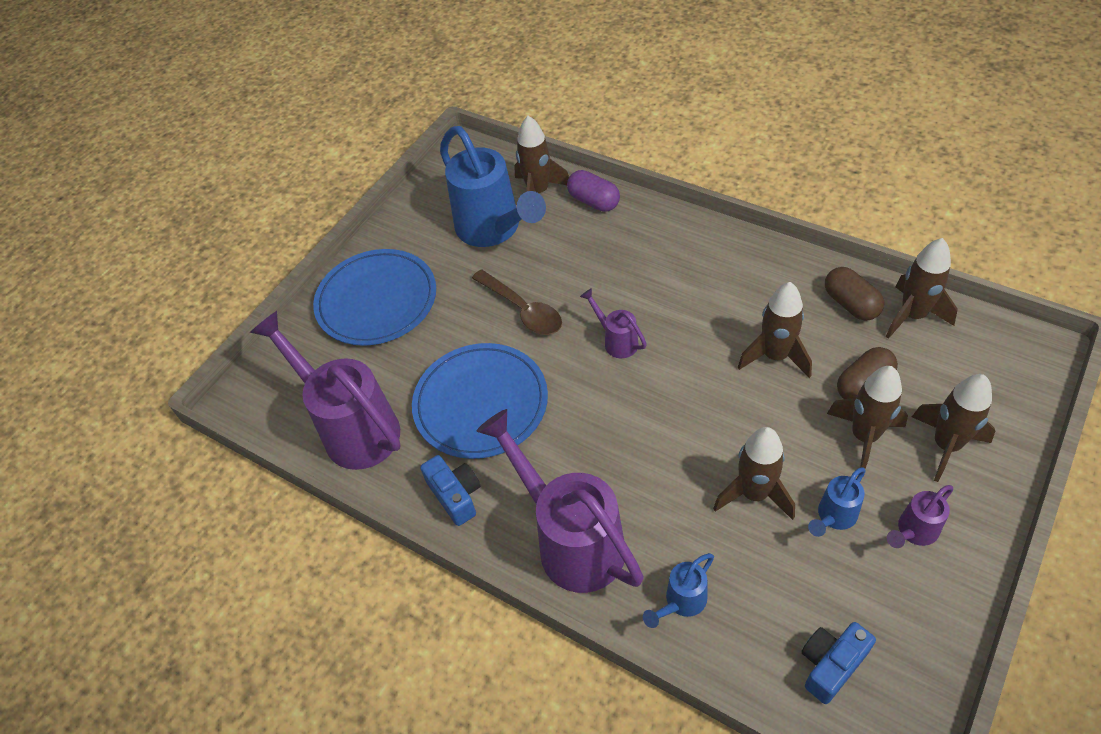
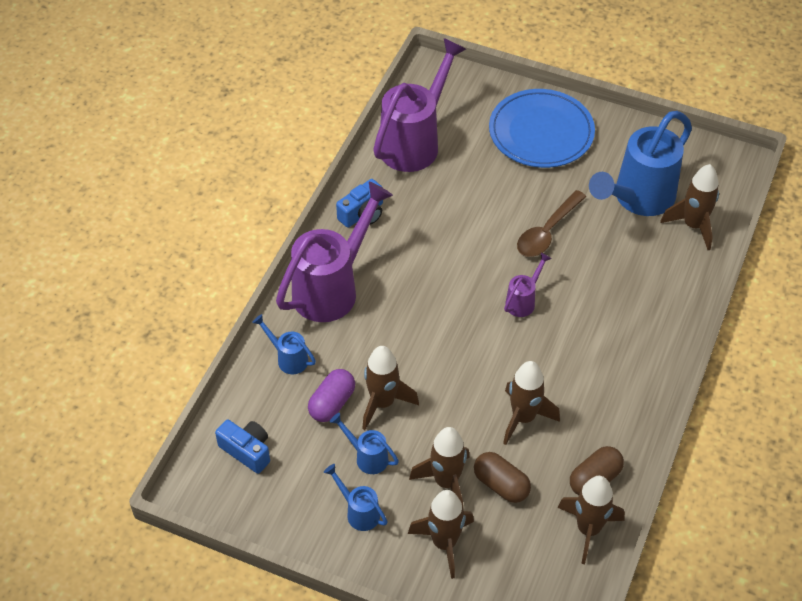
camera: 75 degrees right, 0 degrees up
(481, 403) = (446, 217): blue plate -> none
(594, 201) = (690, 270): purple capsule -> purple capsule (332, 403)
(913, 532) = (358, 512): purple watering can -> blue watering can

